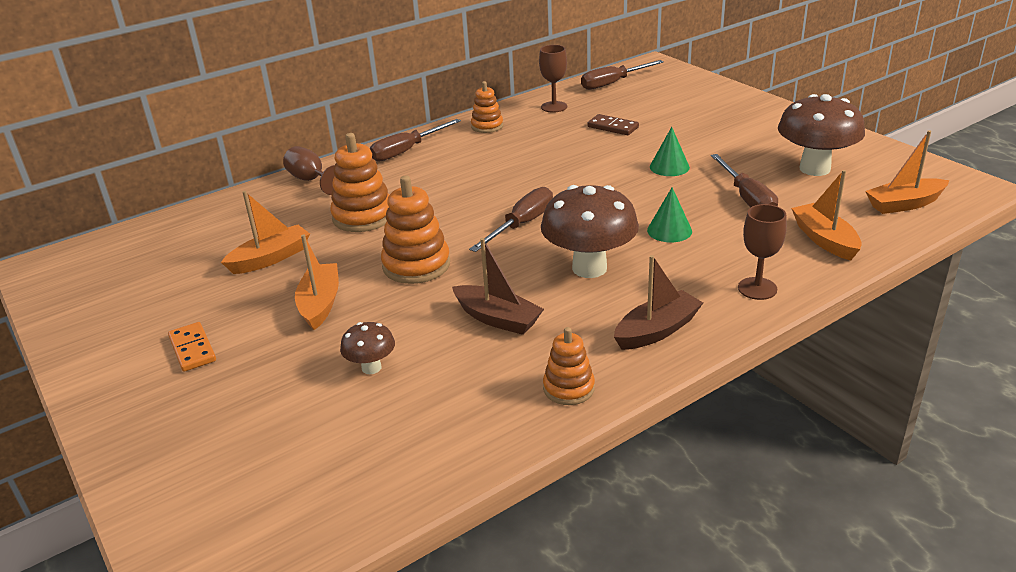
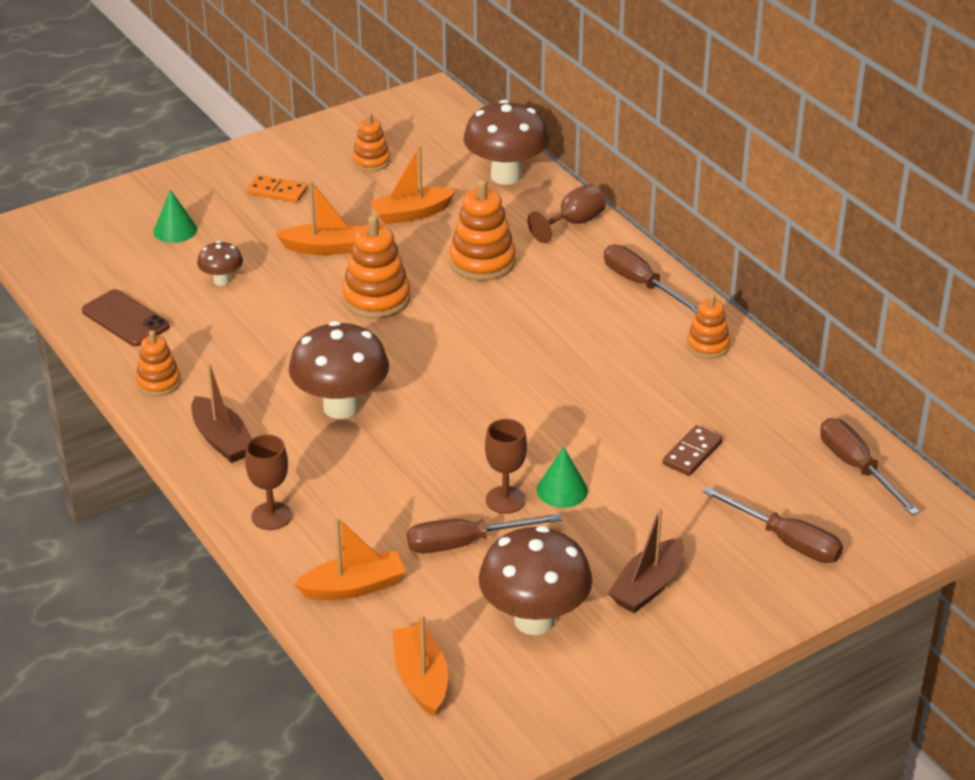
camera: 90 degrees right, 5 degrees up
(157, 291) = (371, 161): none -> orange stacking toy
(192, 349) = (277, 191): orange domino -> orange domino turned 45 degrees clockwise
(221, 215) = (506, 176): none -> brown mushroom
(270, 258) = (411, 214): orange boat -> orange boat turned 105 degrees clockwise
(444, 435) = (125, 319): none -> brown phone
(497, 318) = (271, 347): brown boat -> brown boat (648, 586)
(522, 225) = (441, 366): brown screwdriver -> brown screwdriver (786, 541)
(554, 107) = (768, 405): brown goblet -> brown goblet (505, 500)
(669, 230) = (403, 470): green cone -> green cone (175, 230)

